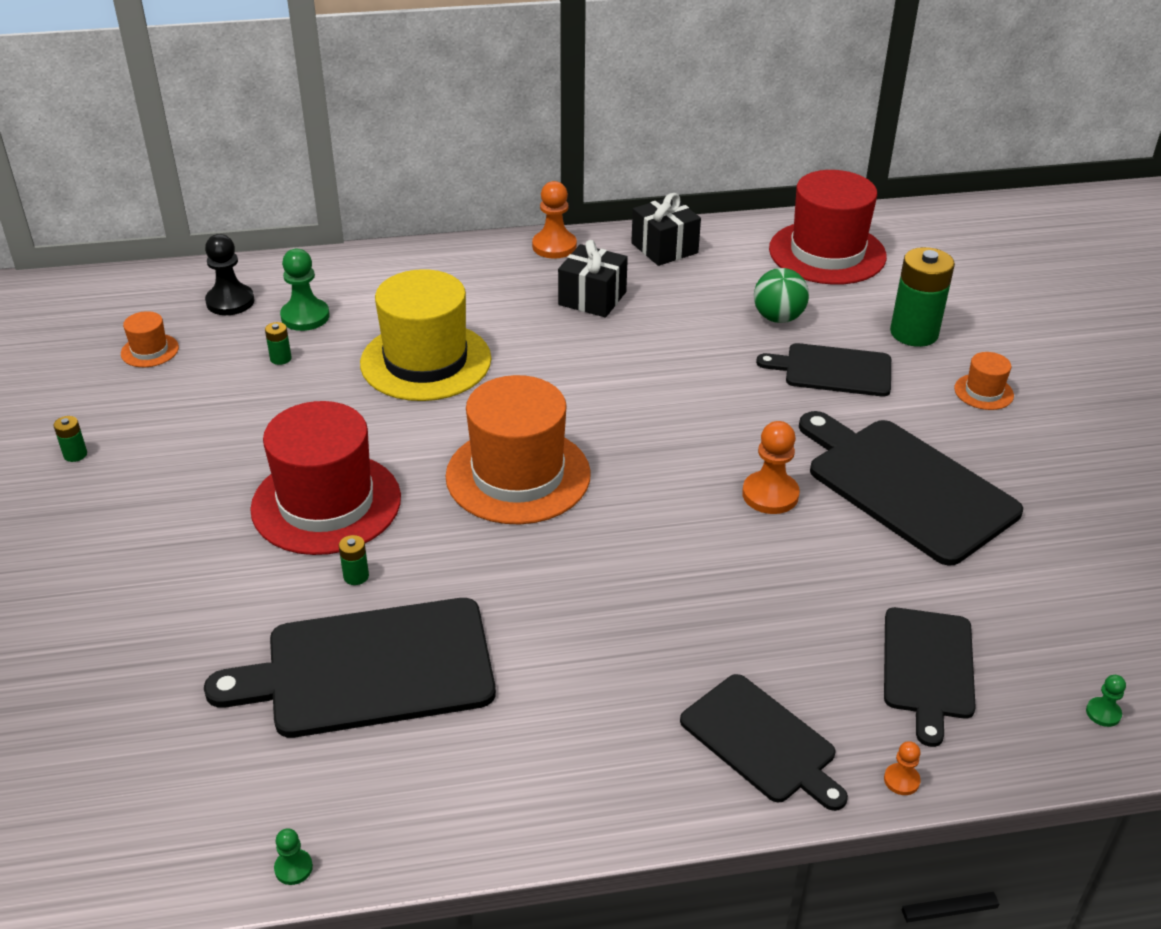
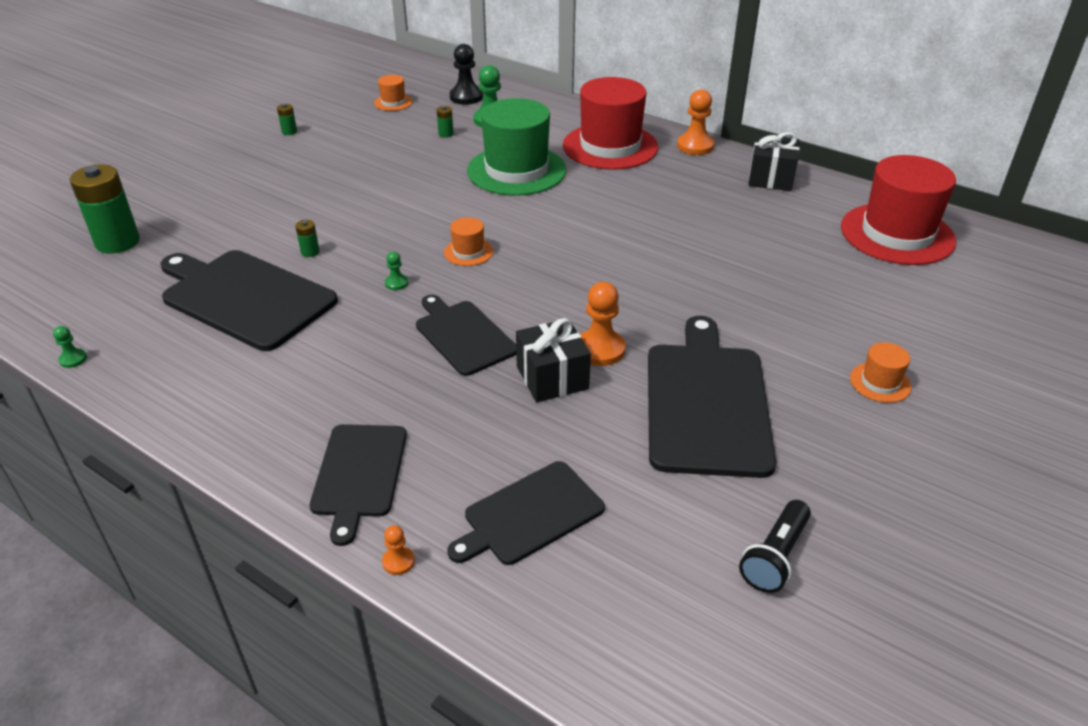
camera: 45 degrees right, 0 degrees up
(326, 503) = (354, 211): red hat -> red hat (610, 146)
(426, 361) = (516, 170): yellow hat -> green hat
(518, 475) = (468, 252): orange hat -> orange hat, size x0.44
(592, 298) = (671, 184): black gift -> black gift (552, 377)
(778, 318) = (786, 254): green ball -> none
(833, 370) = (774, 305): black cutting board -> black cutting board (463, 335)
(914, 333) = (884, 316): green battery -> green battery (117, 242)
(1103, 571) = (775, 557): none -> black flashlight
(1103, 713) = (606, 641): green pawn -> green pawn (396, 283)

